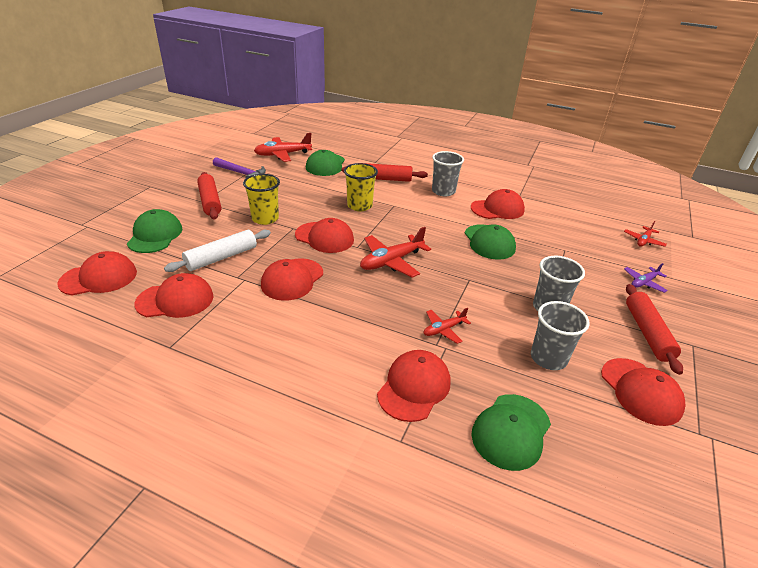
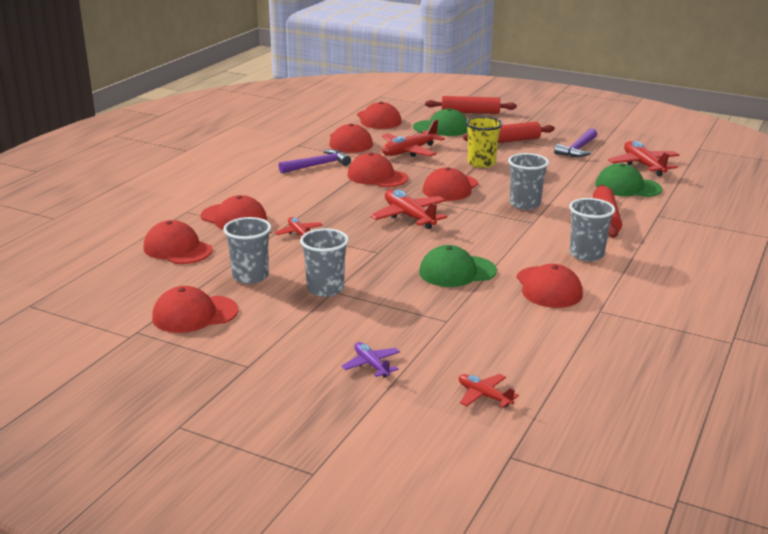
camera: 95 degrees right, 10 degrees down
(221, 257) = (409, 151): white rolling pin -> red plane
(250, 324) = (318, 165): none -> purple hammer
(359, 206) = (524, 204): yellow cup -> grey cup
(511, 431) = (177, 249): green cap -> red cap
(647, 333) = (274, 340): red rolling pin -> red rolling pin (470, 112)

